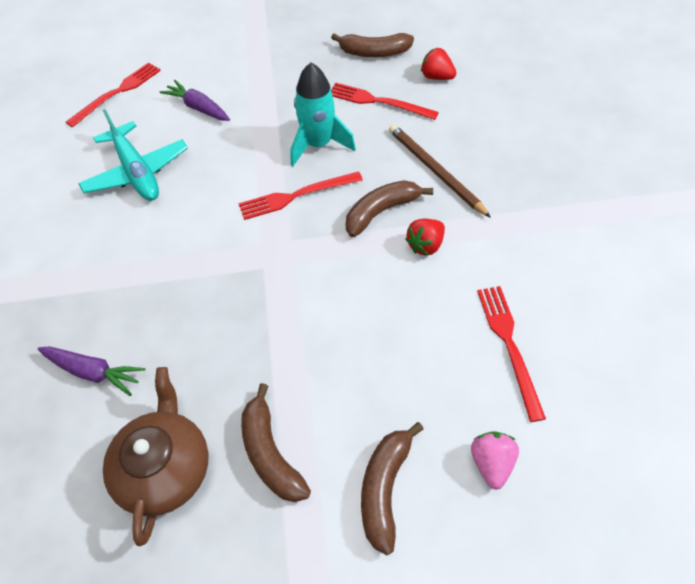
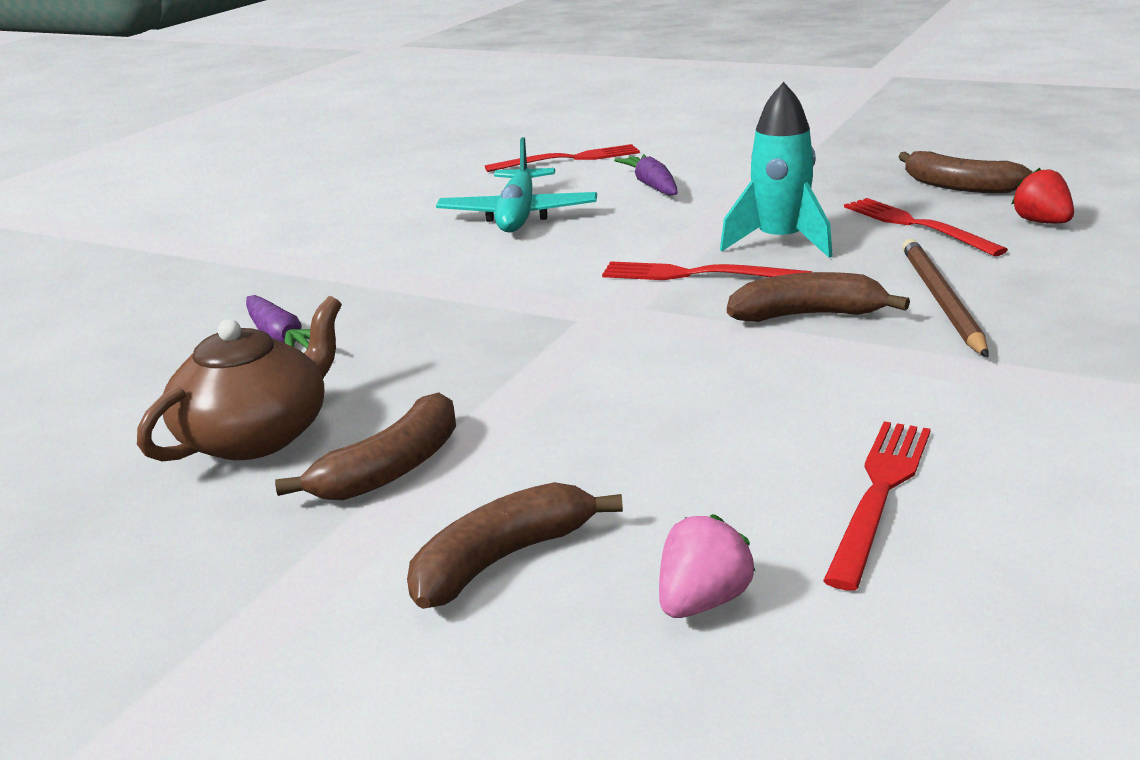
camera: 35 degrees right, 30 degrees down
(270, 453) = (391, 469): brown banana -> brown banana turned 150 degrees counterclockwise
(425, 245) = (844, 360): red strawberry -> none

